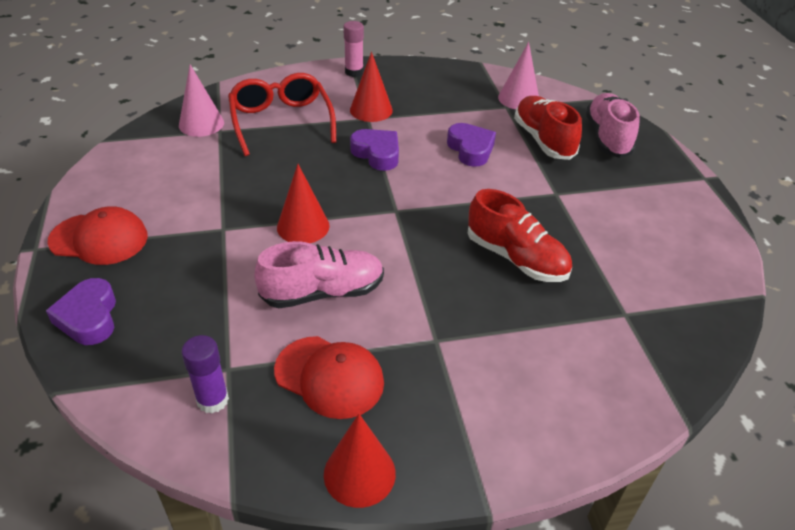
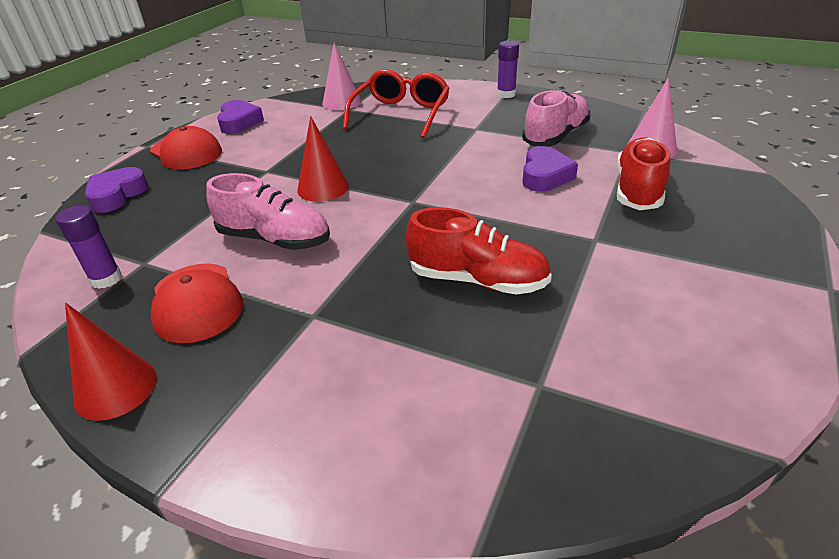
camera: 40 degrees right, 5 degrees down
(354, 72) = (506, 94): pink glue stick -> purple glue stick
(371, 110) = (486, 123): red cone -> none
(377, 154) = (450, 155): purple heart -> purple heart (239, 122)
(516, 258) = (478, 280): red shoe -> red shoe turned 60 degrees counterclockwise
(607, 137) = (725, 208): pink shoe -> pink shoe (555, 136)

